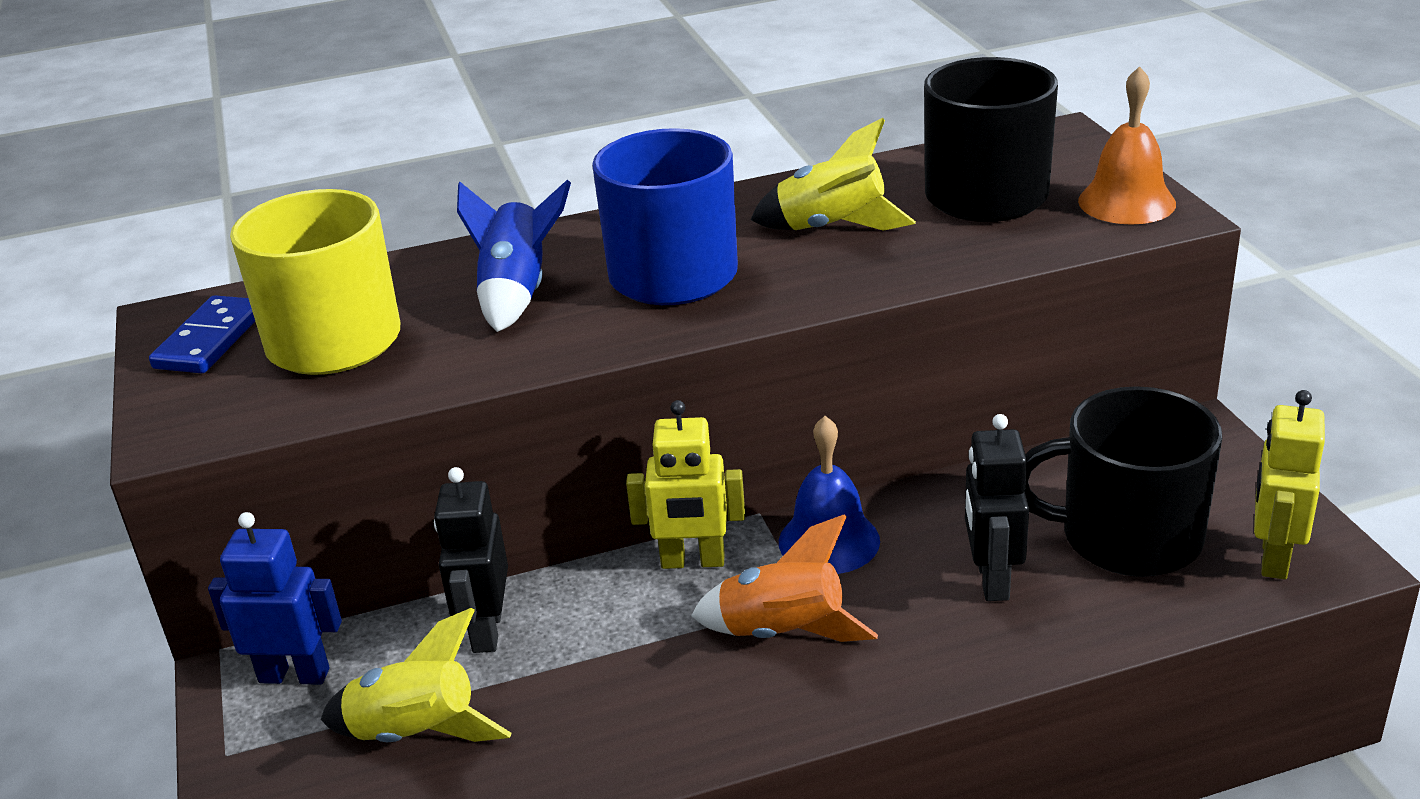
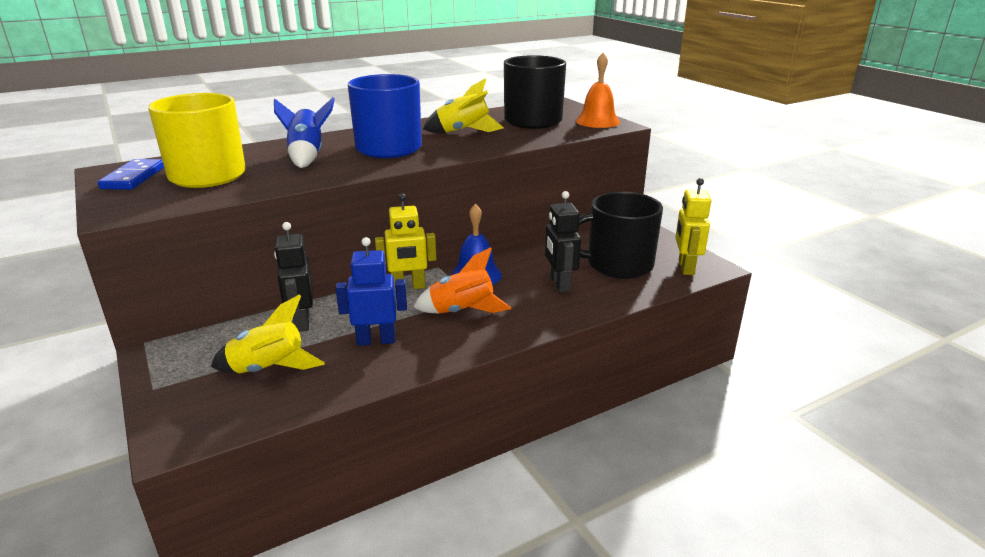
camera: 15 degrees left, 5 degrees down
(294, 675) = (191, 349): blue robot -> blue robot (376, 340)

